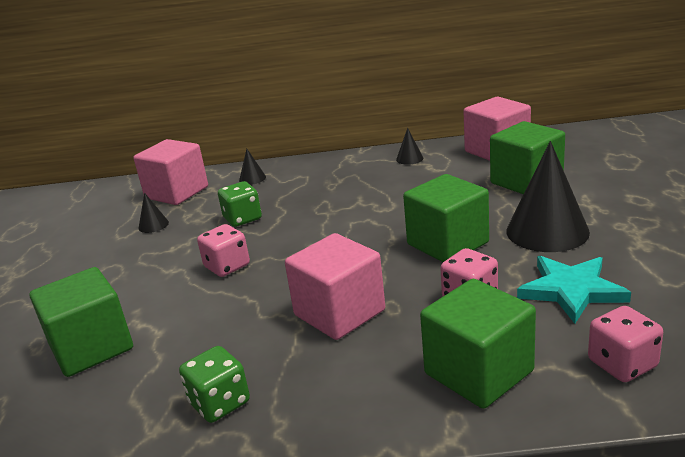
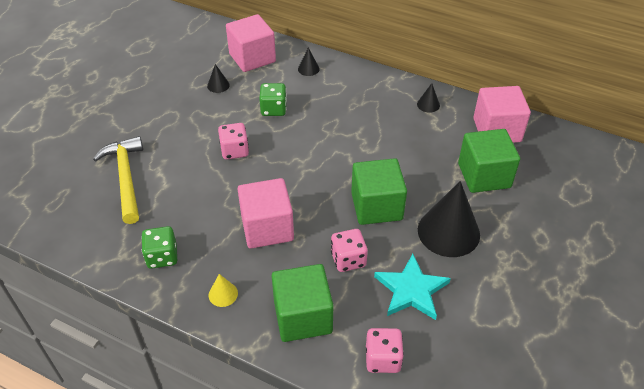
camera: 25 degrees right, 20 degrees up
(91, 347) = (126, 177): green cube -> yellow hammer
(348, 401) = (223, 294): none -> yellow cone

